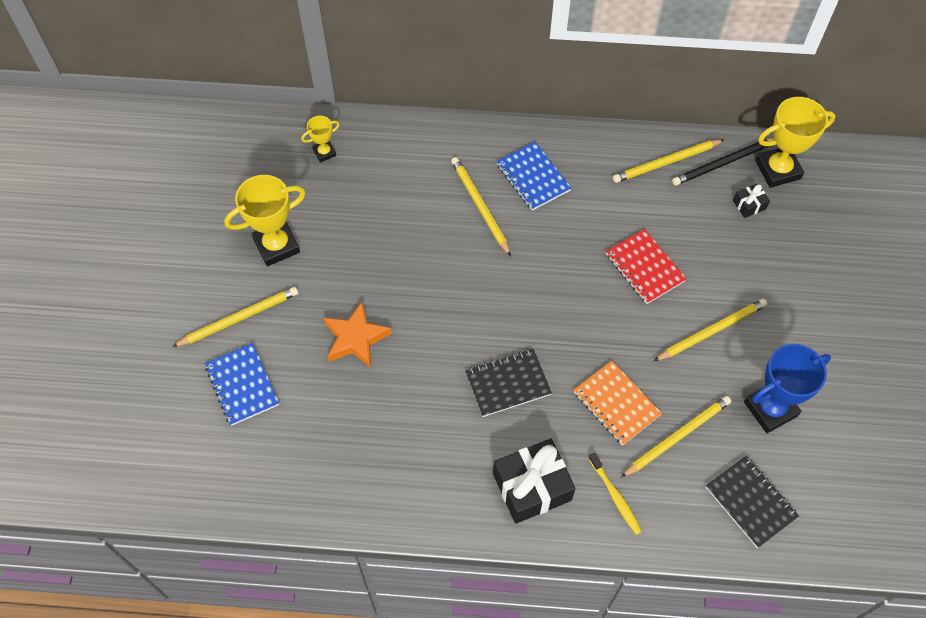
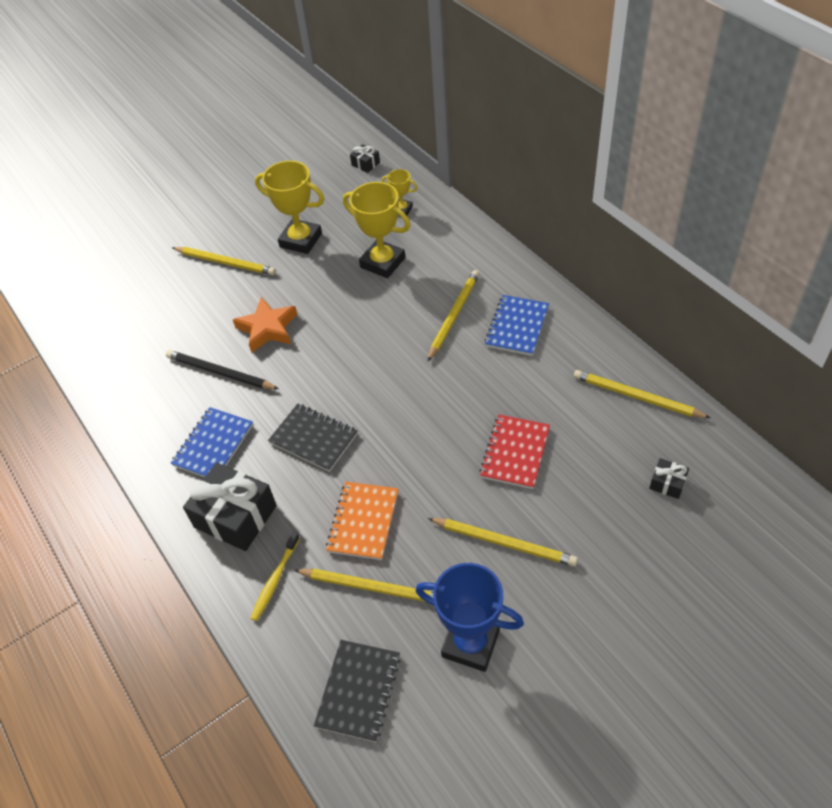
camera: 55 degrees right, 10 degrees down
(236, 136) = (365, 164): none -> black gift
(242, 385) = (175, 300): blue notebook -> blue notebook (213, 445)
(724, 163) = (688, 436): black pencil -> black pencil (220, 373)
(777, 170) = (732, 479): yellow trophy -> yellow trophy (383, 262)

